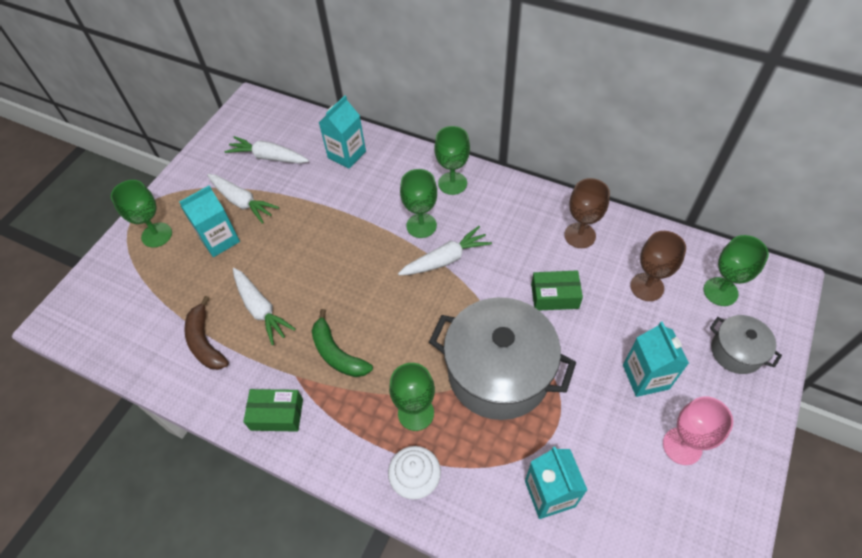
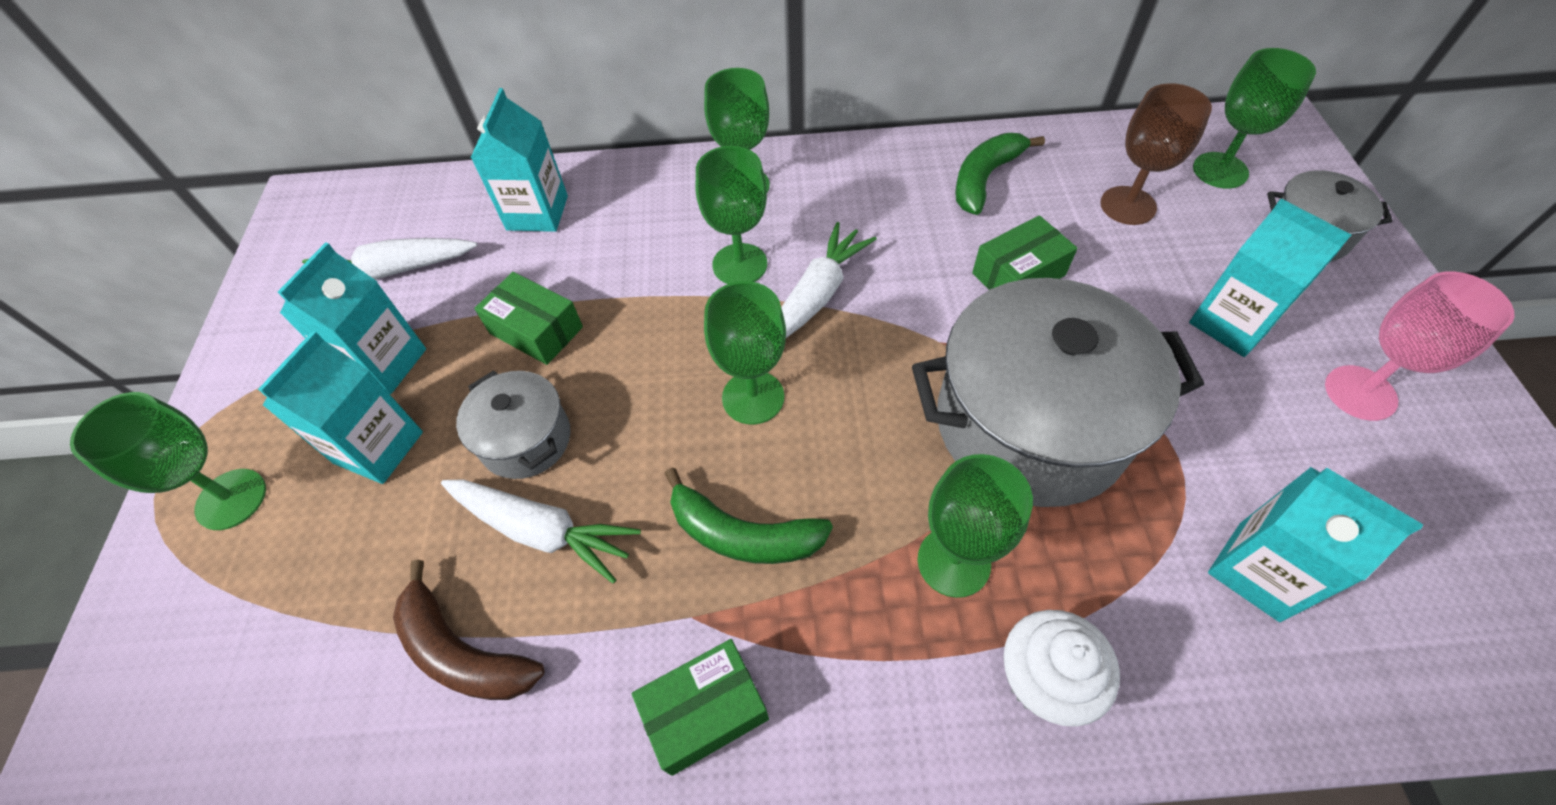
camera: 30 degrees left, 0 degrees up
(242, 202) = (385, 363): white carrot -> turquoise carton
(277, 266) = (526, 439): none -> grey pot
(311, 216) = (536, 330): none -> green box
(382, 295) = (753, 397): none -> green goblet
(580, 235) = (984, 179): brown goblet -> green banana

